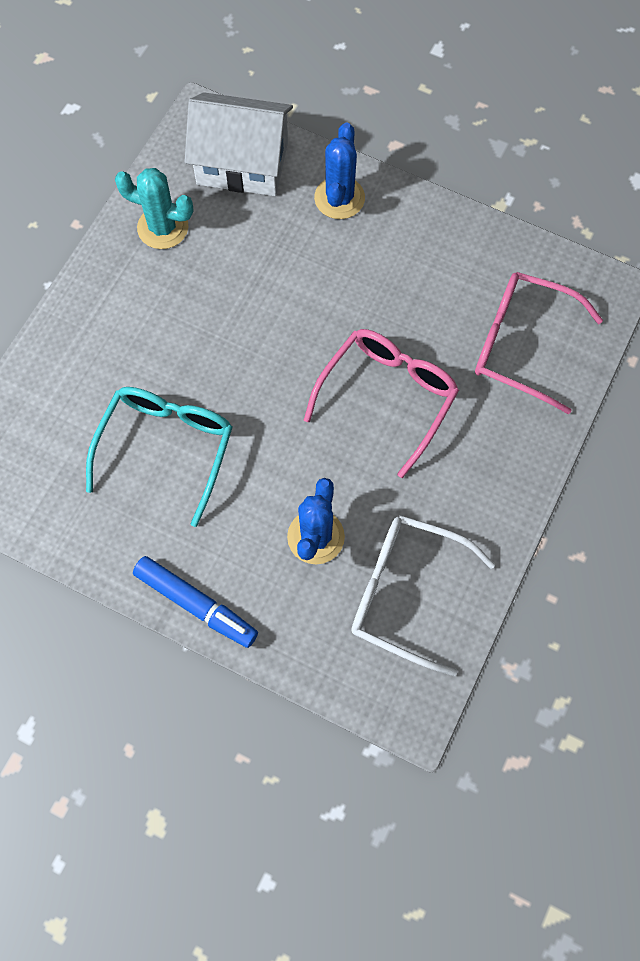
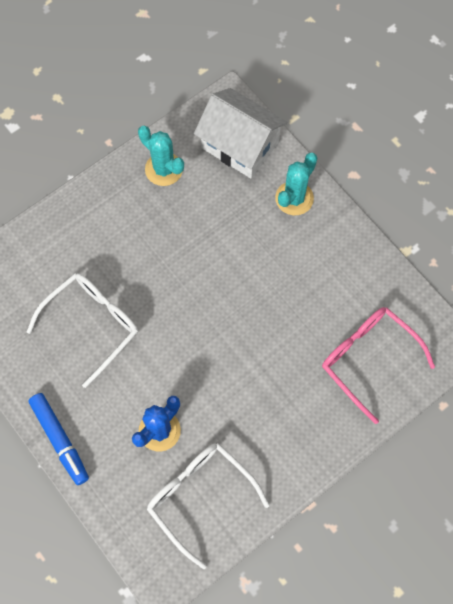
camera: 25 degrees right, 0 degrees up
(166, 448) = (92, 325): turquoise glasses -> white glasses
(339, 198) = (294, 198): blue cactus -> turquoise cactus
(387, 397) = (256, 355): pink glasses -> none

